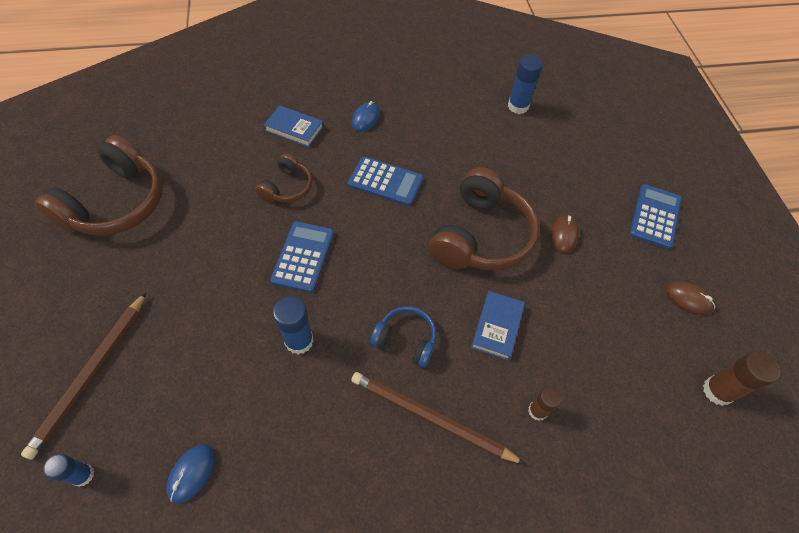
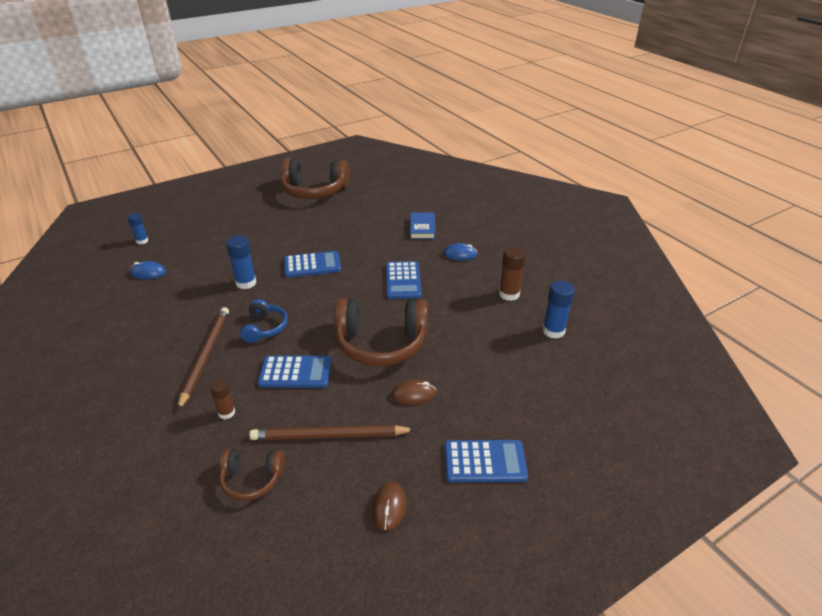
camera: 70 degrees right, 20 degrees down
(91, 374) = (199, 223): brown pencil -> brown pencil (329, 436)
(287, 187) = (367, 241): brown headphones -> brown headphones (252, 479)
(497, 326) = (295, 372): blue book -> blue calculator
(717, 391) = (285, 547): brown glue stick -> brown glue stick (509, 294)

